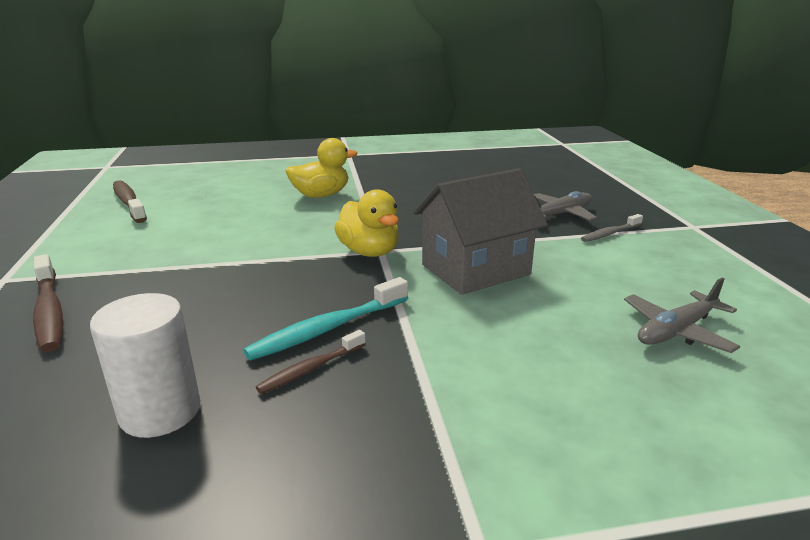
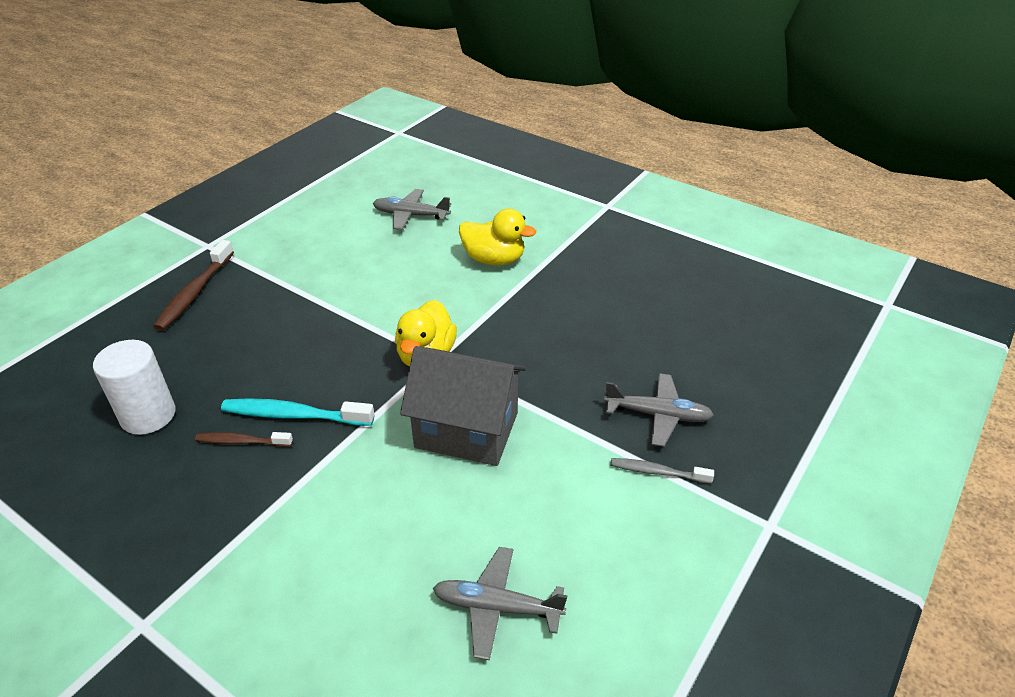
camera: 45 degrees right, 15 degrees up
(129, 202) = (357, 193): brown toothbrush -> none
(206, 197) = (411, 215): none -> grey plane

